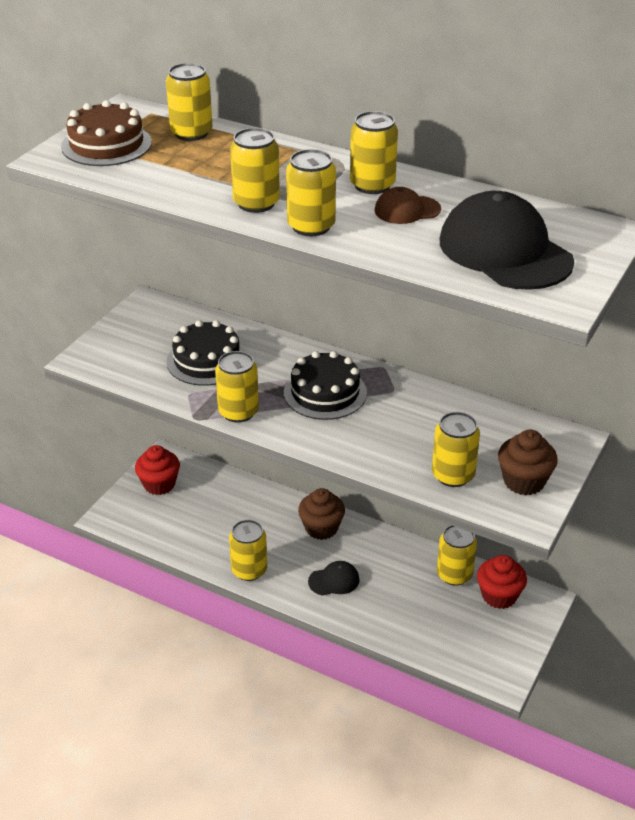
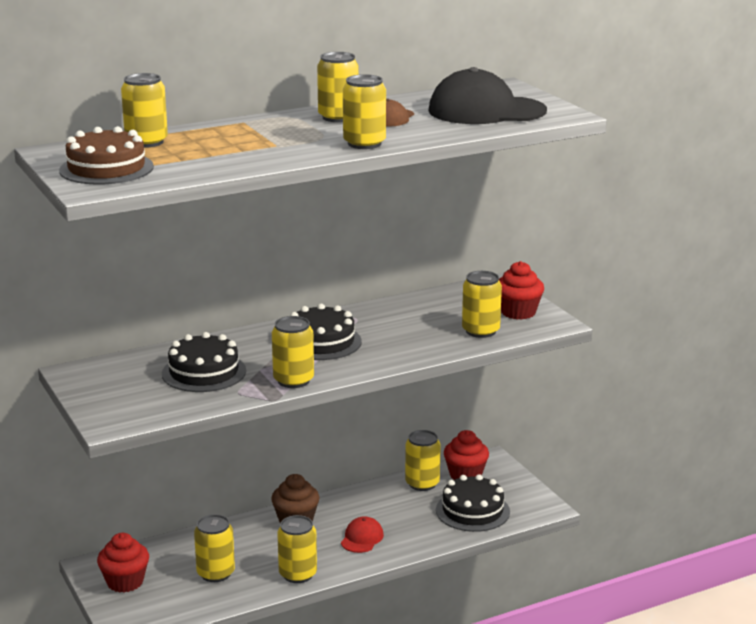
camera: 55 degrees left, 15 degrees down
(256, 203) = (301, 149): yellow can -> yellow can (215, 573)
(334, 580) = (362, 538): black cap -> red cap
(445, 630) = (472, 511): none -> black cake
(524, 481) = (518, 312): brown cupcake -> red cupcake

